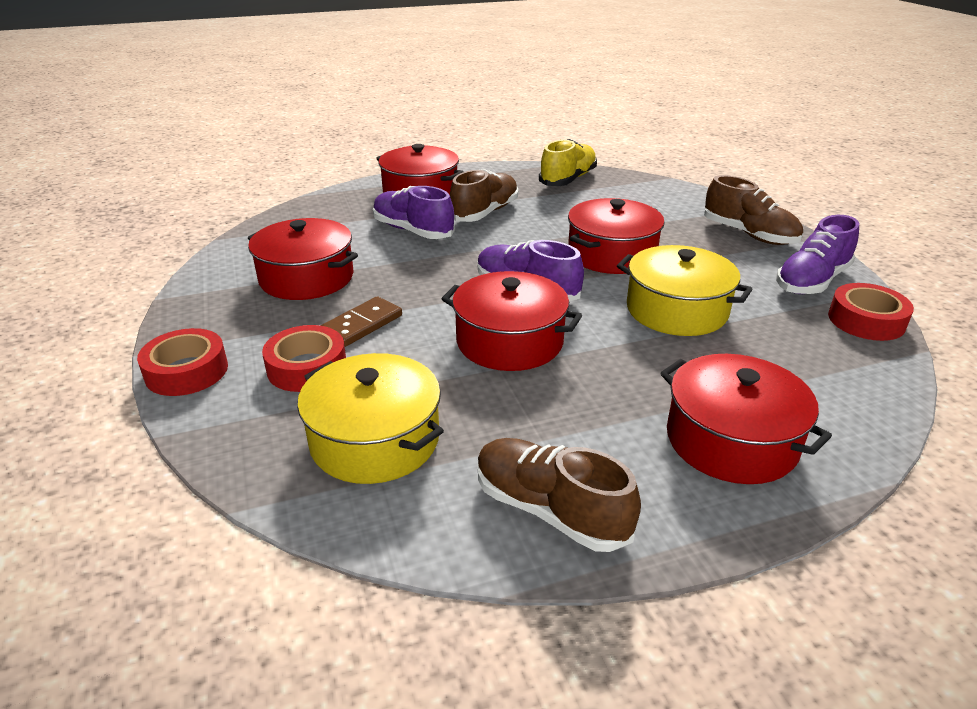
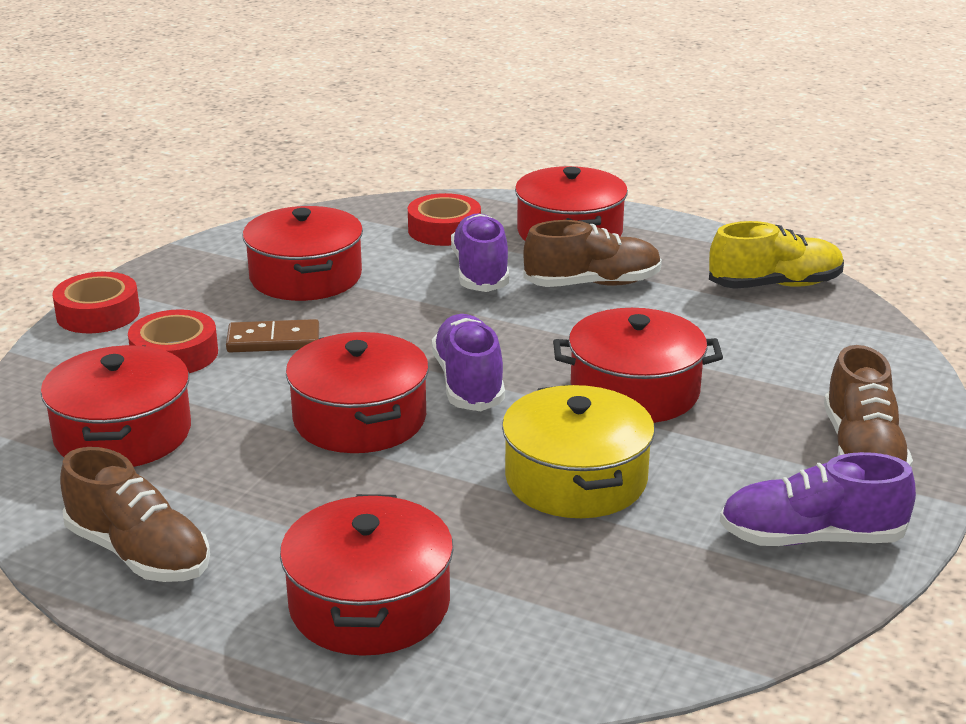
camera: 45 degrees right, 5 degrees down
(375, 440) = (123, 434): yellow pot -> red pot
(550, 510) = (139, 553): brown shoe -> brown shoe turned 135 degrees clockwise
(866, 320) = (772, 609): red tape -> red tape (444, 230)

